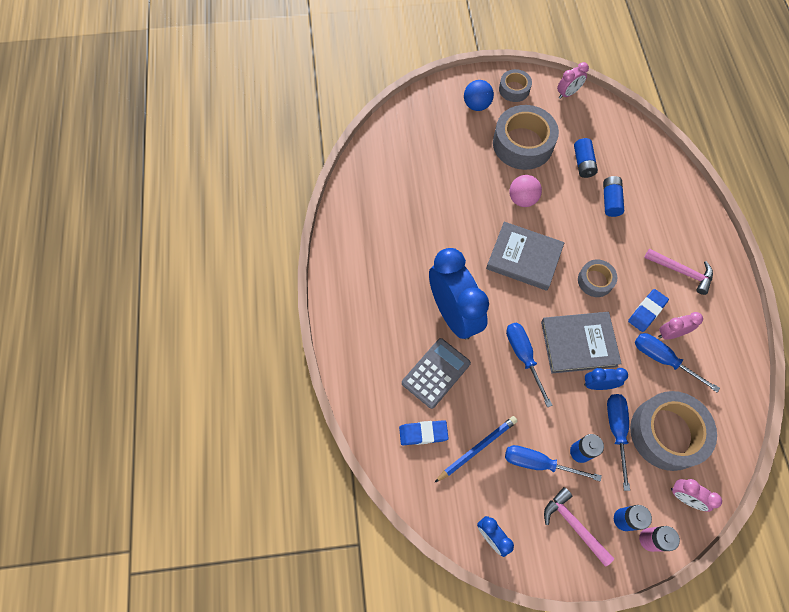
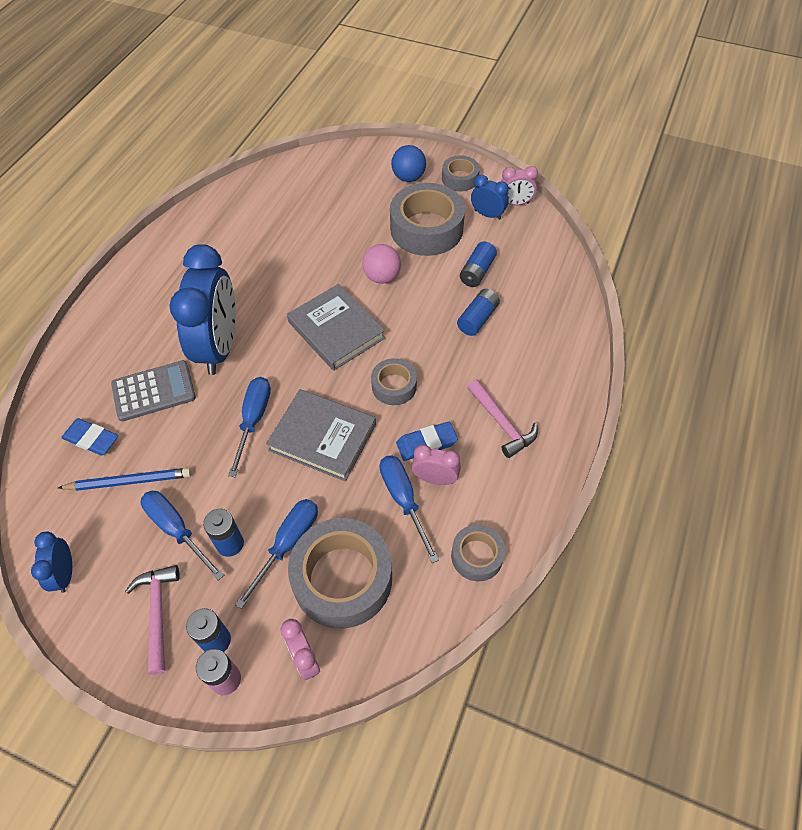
camera: 30 degrees right, 10 degrees down
(598, 384) = (308, 487): blue clock -> blue clock (487, 214)
(732, 371) = (477, 556): none -> grey tape

